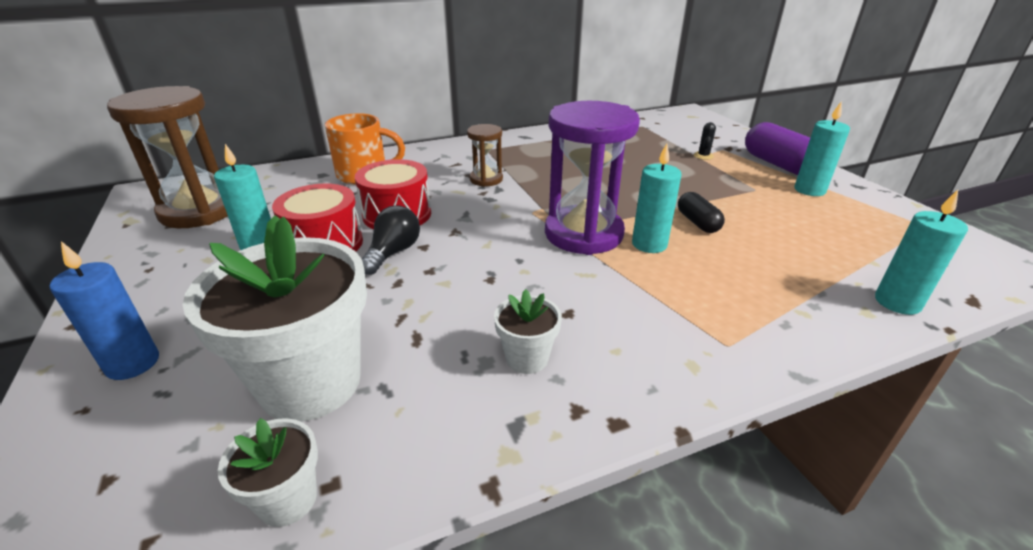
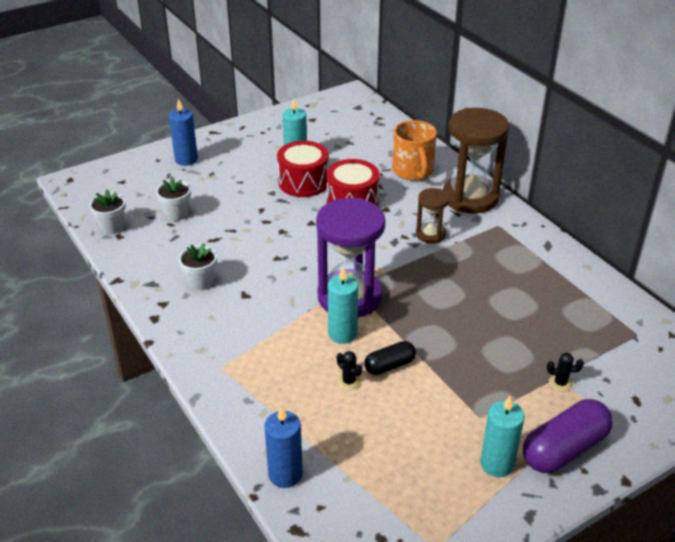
camera: 80 degrees right, 5 degrees up
(199, 211) = (332, 123): brown hourglass -> brown hourglass (470, 197)
(311, 383) = (176, 214): white flower pot -> white flower pot, size x0.46
(393, 253) = (299, 212): black light bulb -> none
(729, 248) = (349, 382): none -> black cactus
(897, 302) = (285, 474): turquoise candle -> blue candle

